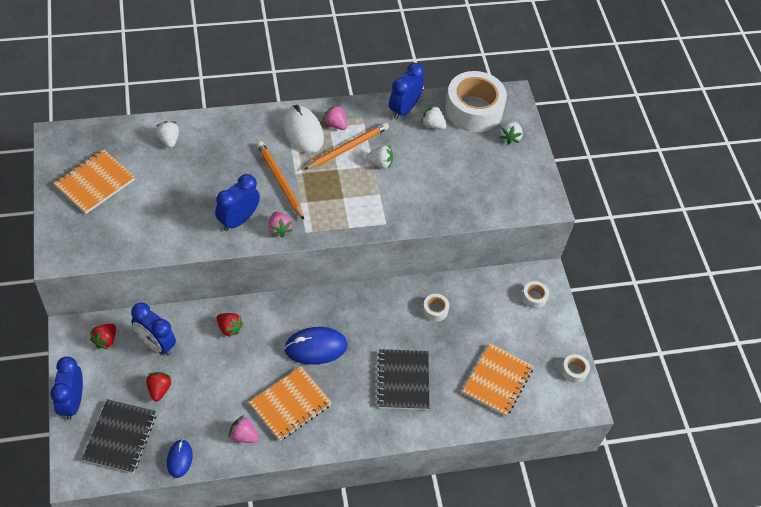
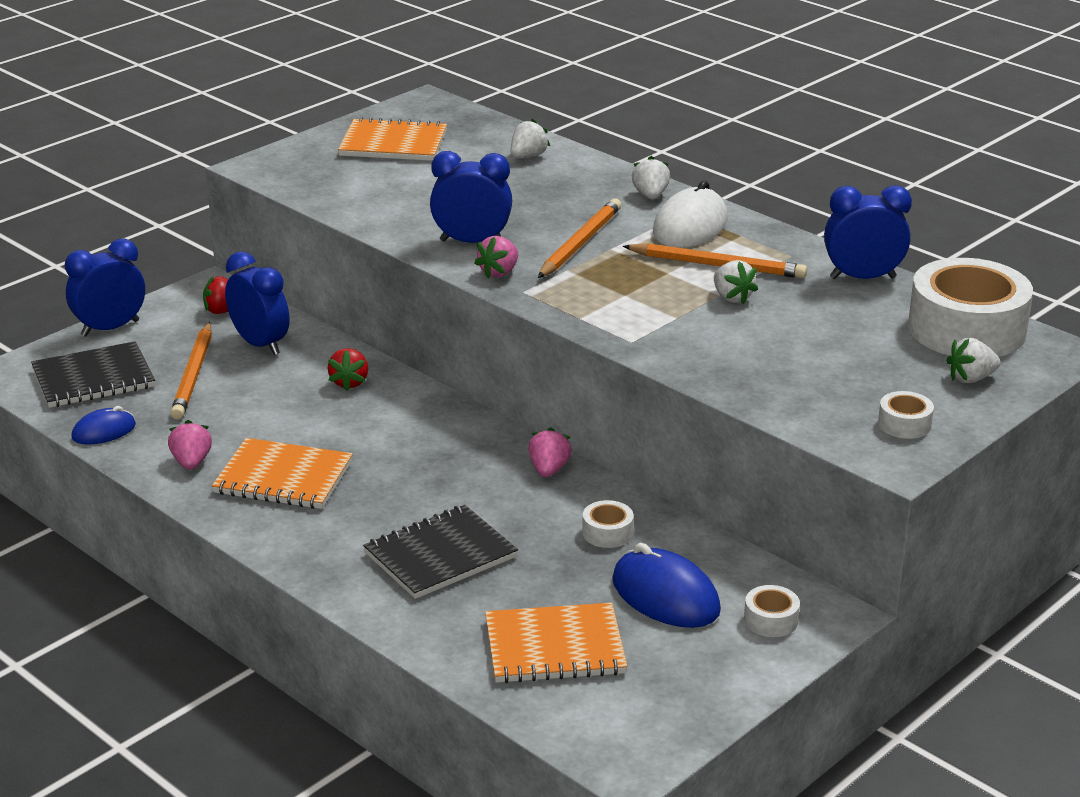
camera: 60 degrees right, 25 degrees down
(156, 344) = (260, 344): blue clock -> blue clock turned 135 degrees clockwise
(159, 389) = (193, 374): red strawberry -> orange pencil
(315, 347) = (403, 458): blue mouse -> blue mouse (665, 596)
(335, 124) = (743, 242): pink strawberry -> pink strawberry (549, 470)
(433, 125) = (875, 309): white strawberry -> white strawberry (650, 196)
(574, 371) = (681, 724): white tape -> white tape (904, 424)

